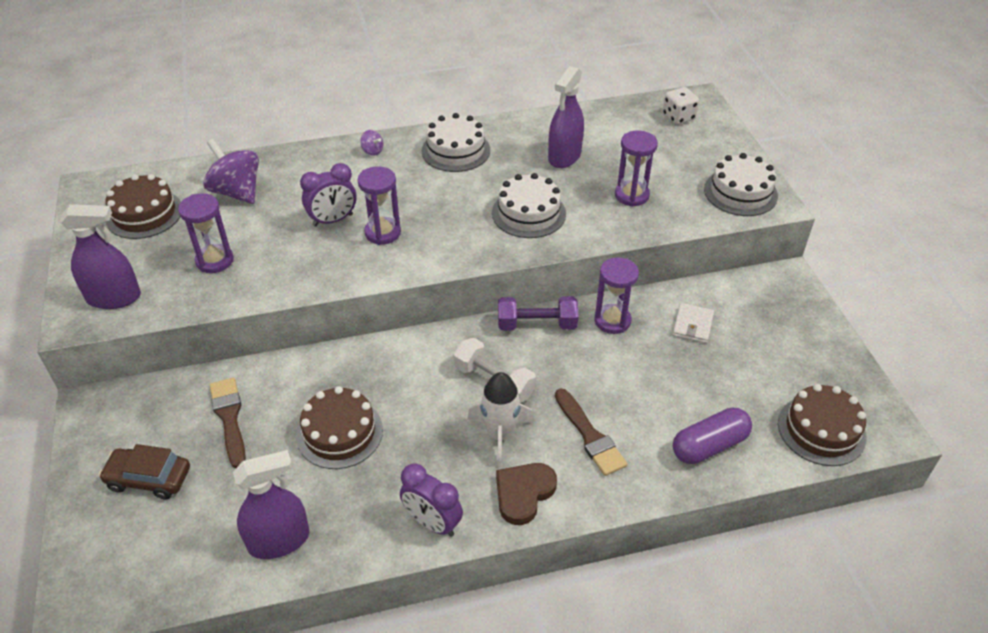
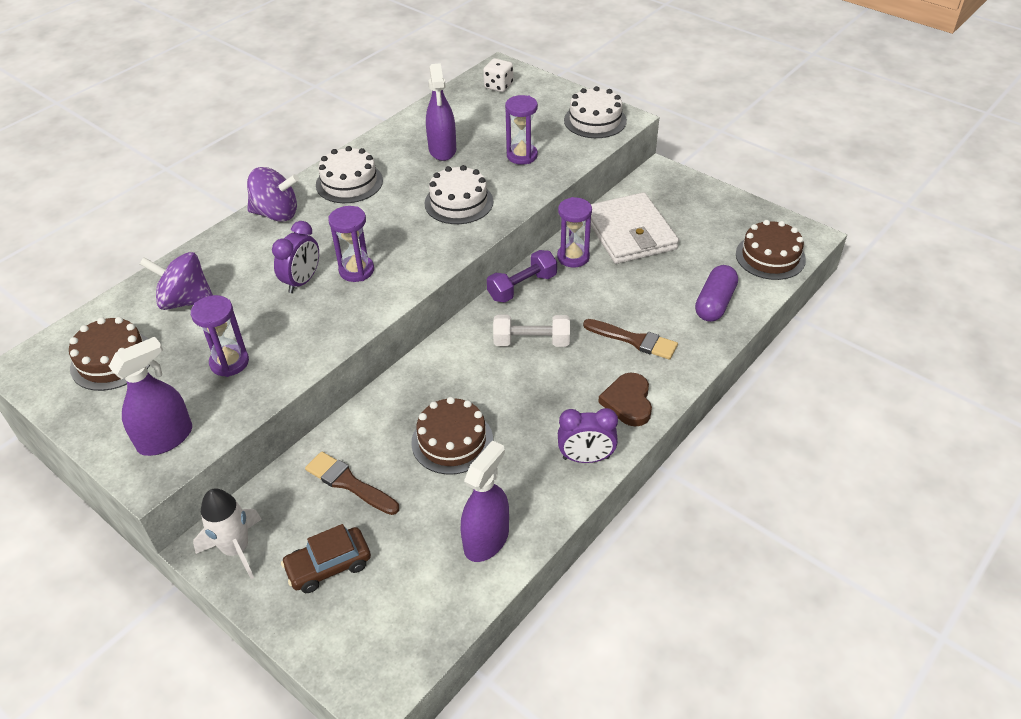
camera: 35 degrees left, 0 degrees up
(372, 151) = (276, 214): purple spinning top -> purple spinning top, size x2.27
(500, 435) = (573, 374): white rocket -> white rocket (236, 549)
(692, 325) = (629, 232): white wallet -> white wallet, size x2.27

